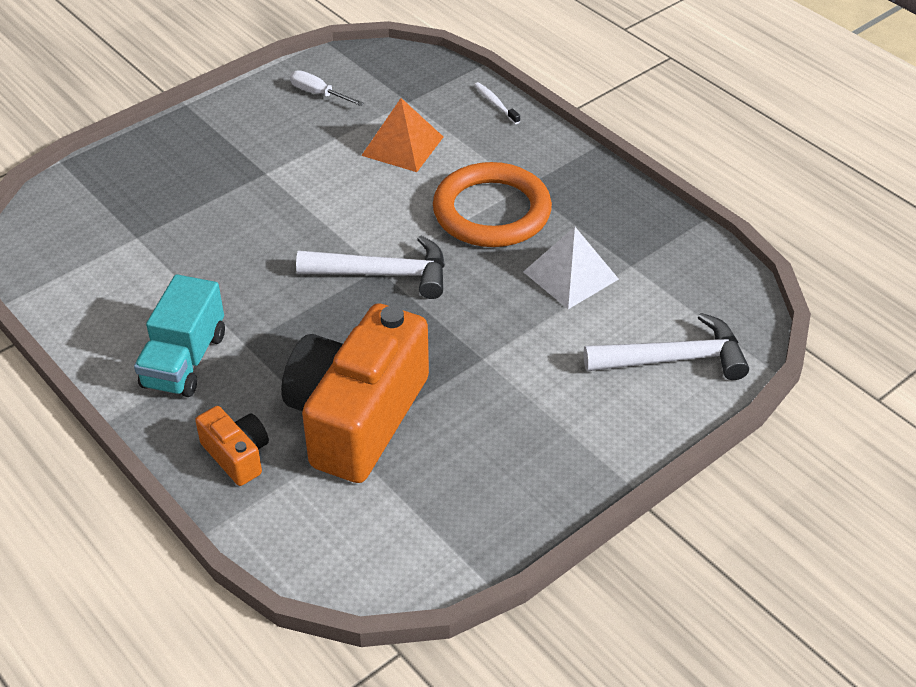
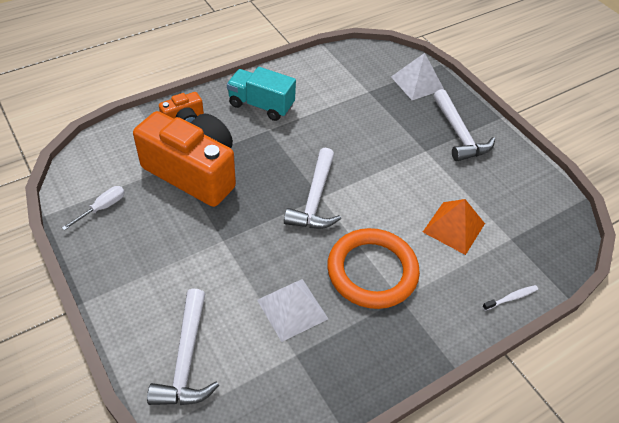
camera: 95 degrees right, 5 degrees up
(111, 185) = (417, 83): none -> white pyramid
(225, 142) = (458, 134): none -> white hammer
(318, 94) = (517, 186): white screwdriver -> white screwdriver (102, 208)

